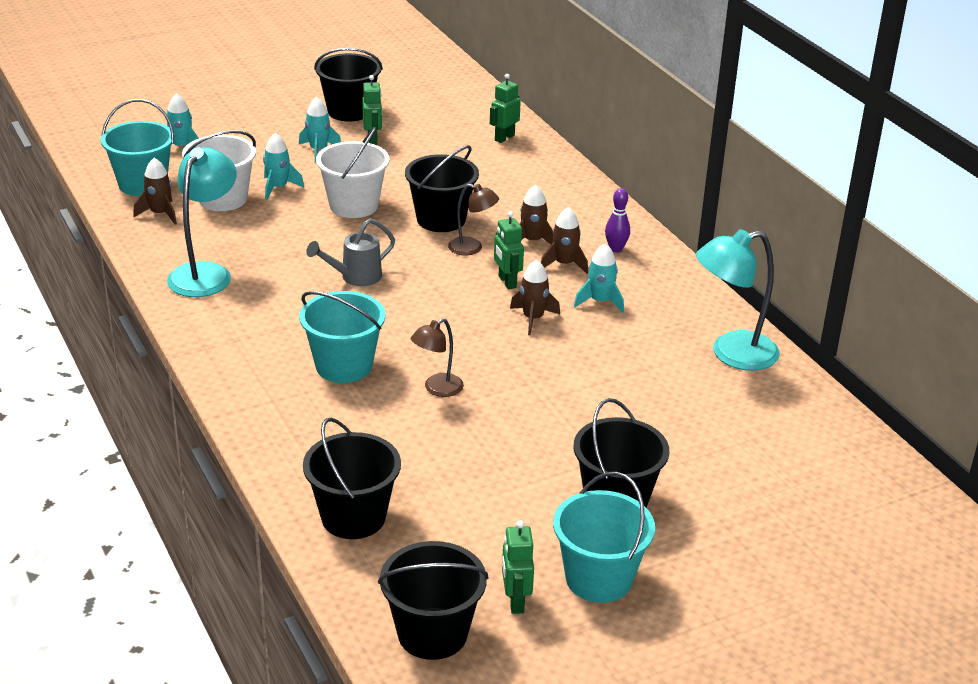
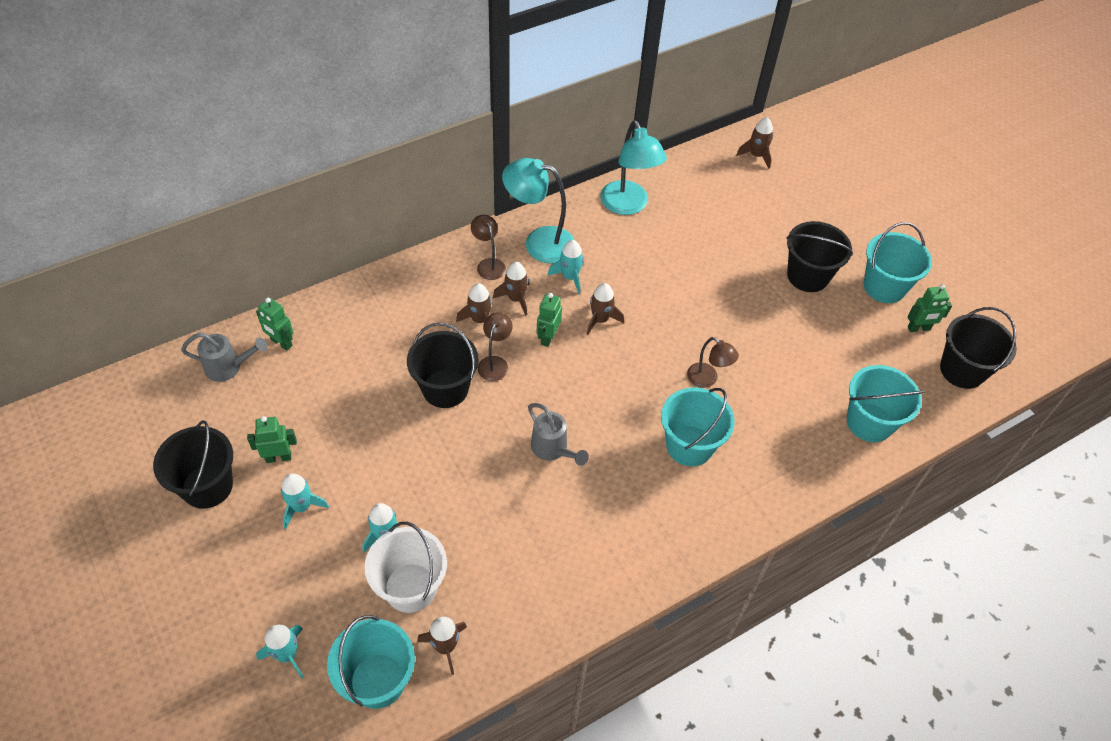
camera: 95 degrees left, 20 degrees up
(205, 273) = (559, 579): turquoise lamp -> turquoise lamp (539, 242)
(353, 205) = (421, 462): white bucket -> none
(353, 517) = (869, 422): black bucket -> turquoise bucket
(476, 115) = (229, 367): none -> grey watering can
(507, 282) = (548, 337): green robot -> green robot turned 135 degrees clockwise
(616, 249) = (488, 264): purple bowling pin -> brown lamp
(867, 484) = (756, 155): none -> brown rocket

